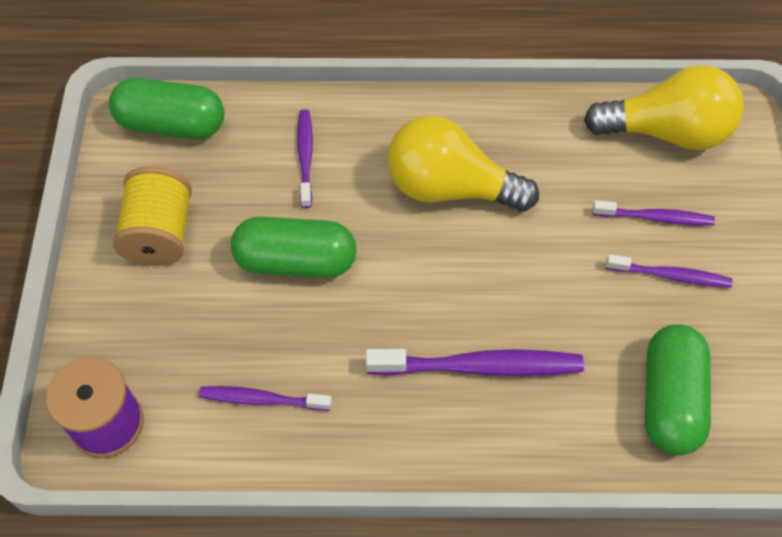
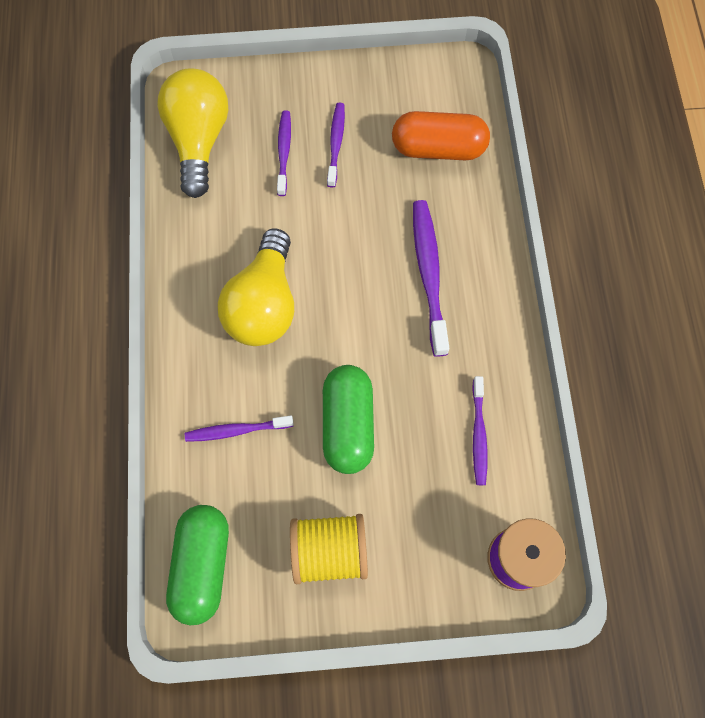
camera: 95 degrees left, 10 degrees up
(669, 399) = (438, 148): green capsule -> orange capsule

